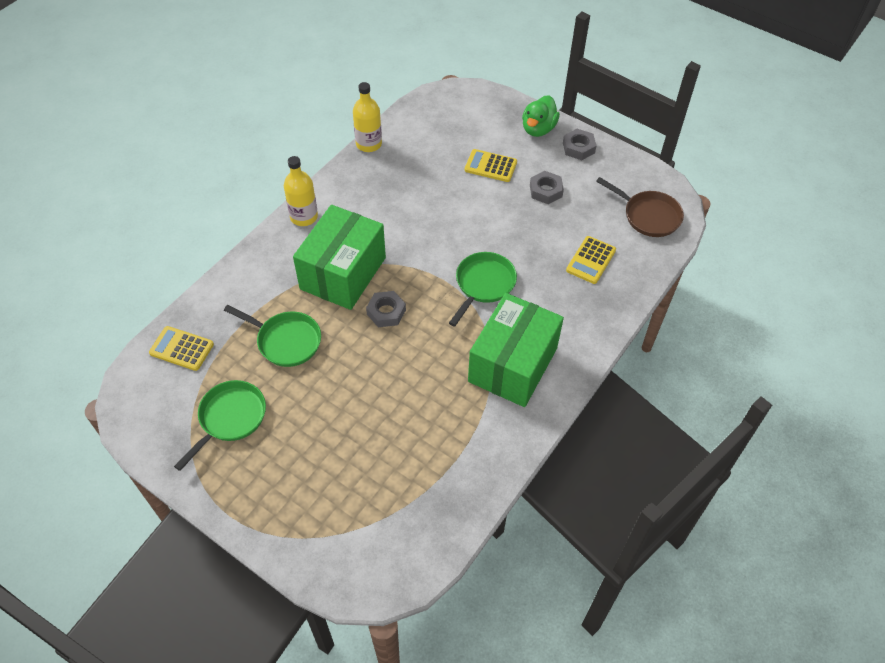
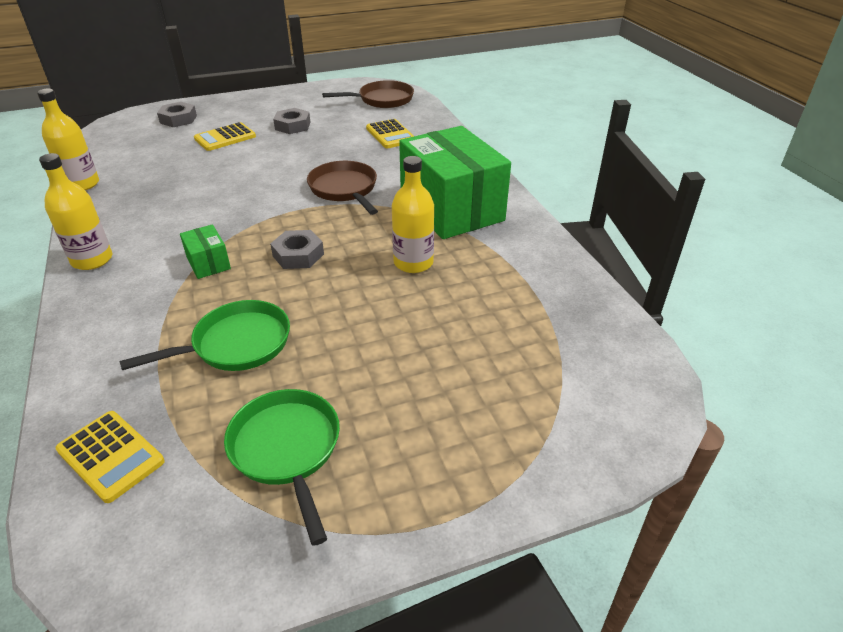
camera: 55 degrees left, 15 degrees down
(181, 349) = (110, 456): yellow calculator -> yellow calculator turned 105 degrees counterclockwise
(343, 273) = (208, 263): green box -> green box, size x0.42
(427, 380) = (413, 263): none -> yellow bottle
(483, 285) = (345, 189): green pan -> brown pan
(538, 129) = (226, 105): green duck -> none
(578, 148) = (275, 99): grey nut -> grey nut (178, 119)

